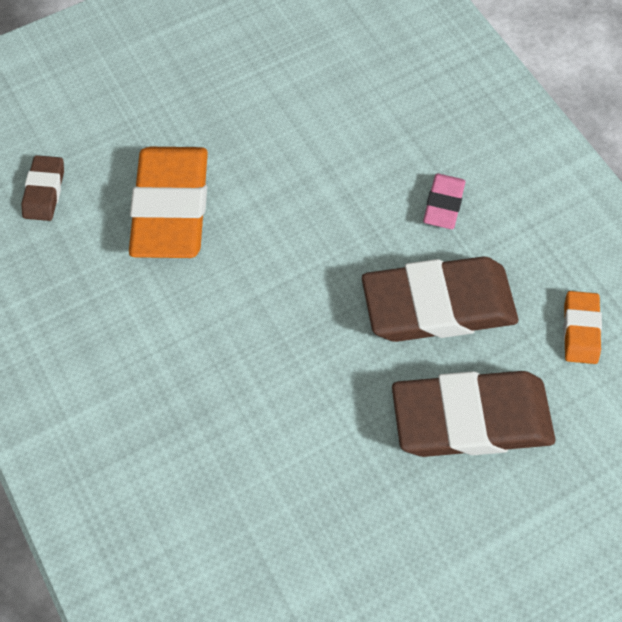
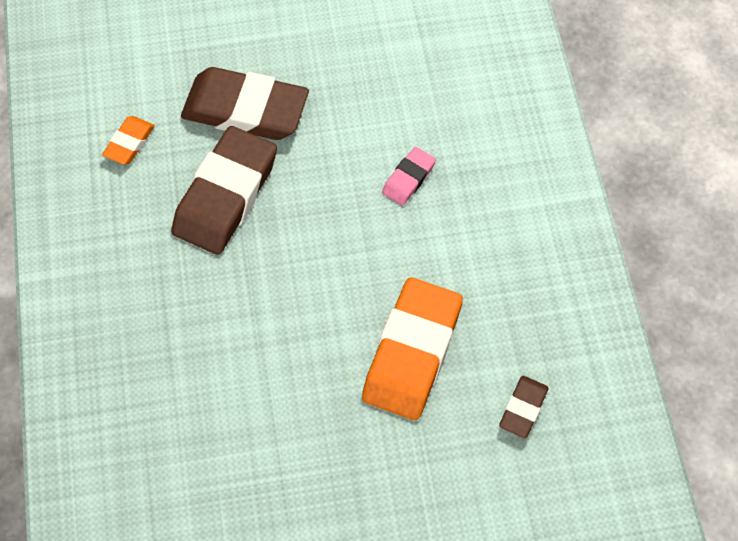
camera: 160 degrees left, 0 degrees up
(438, 305) = (226, 195): brown eraser -> brown eraser turned 75 degrees counterclockwise
(443, 204) = (176, 276): pink eraser -> pink eraser (408, 179)

